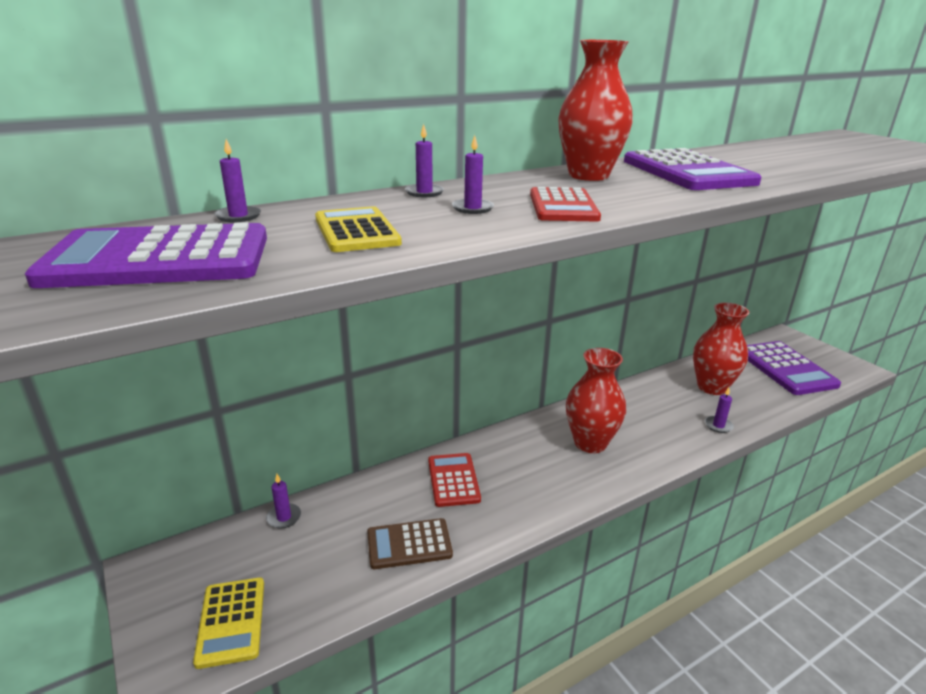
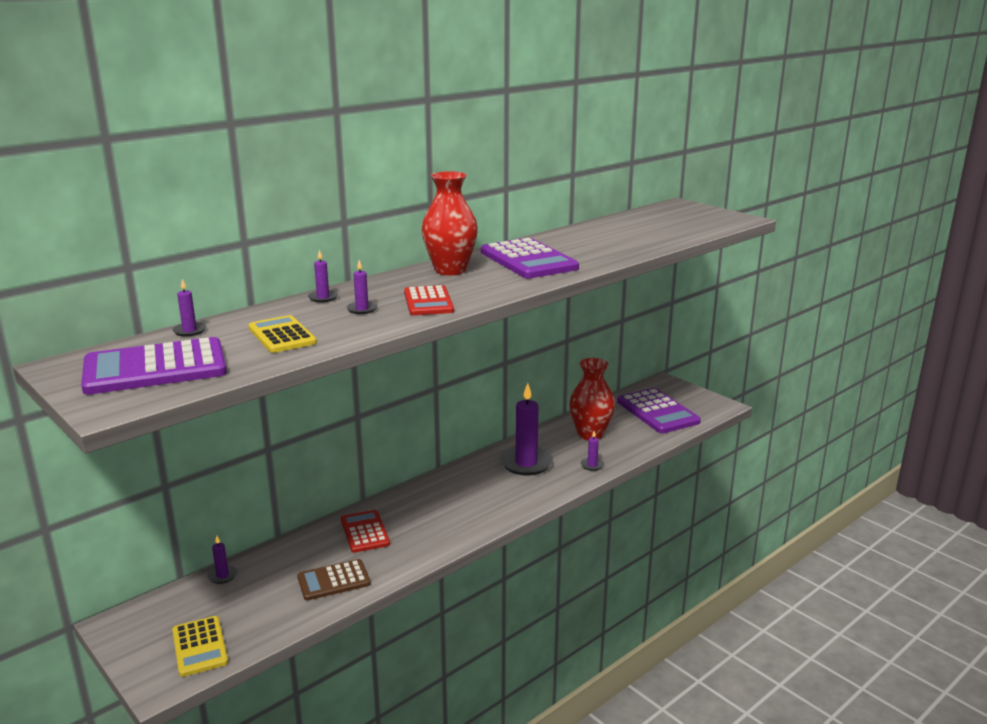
camera: 10 degrees left, 5 degrees down
(590, 443) = (481, 491): red vase -> none
(640, 414) = (526, 463): none -> purple candle

